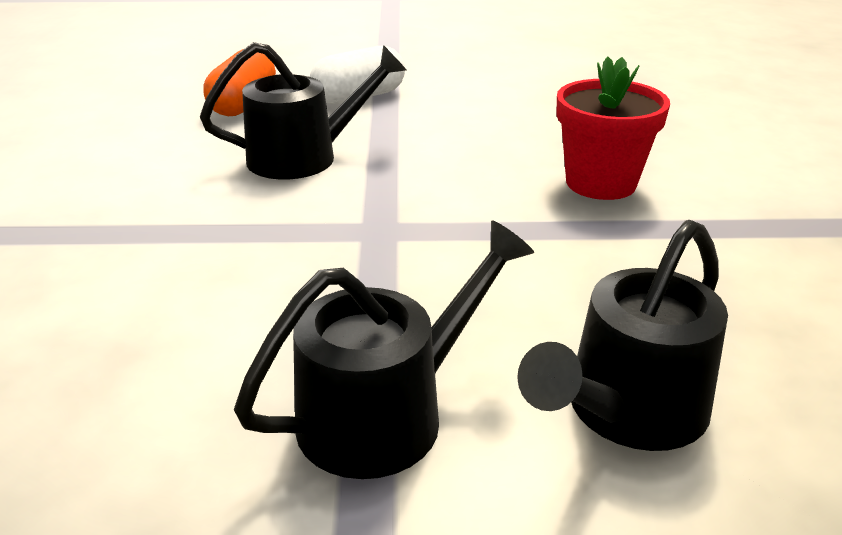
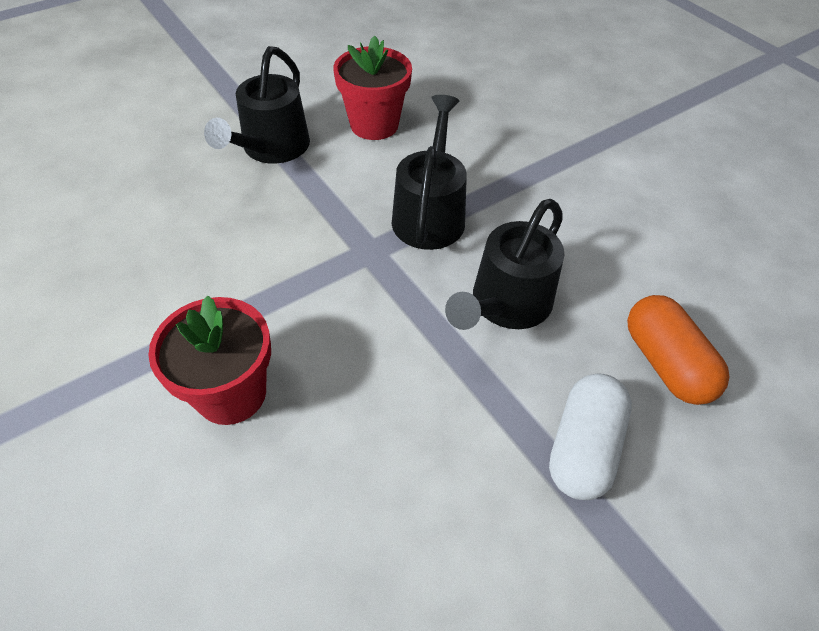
camera: 145 degrees right, 20 degrees up
(171, 383) = (374, 125): none -> red flower pot
(627, 412) = (161, 190): black watering can -> black watering can (429, 214)

